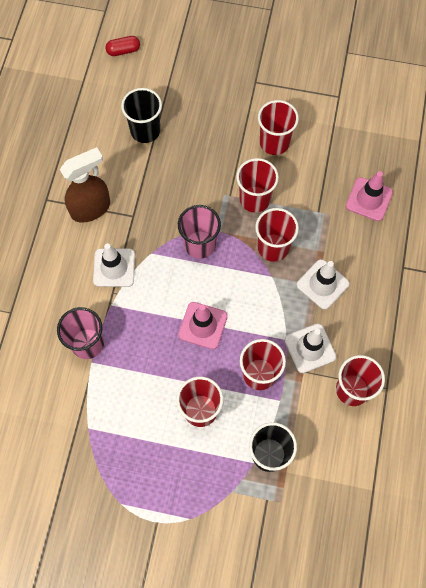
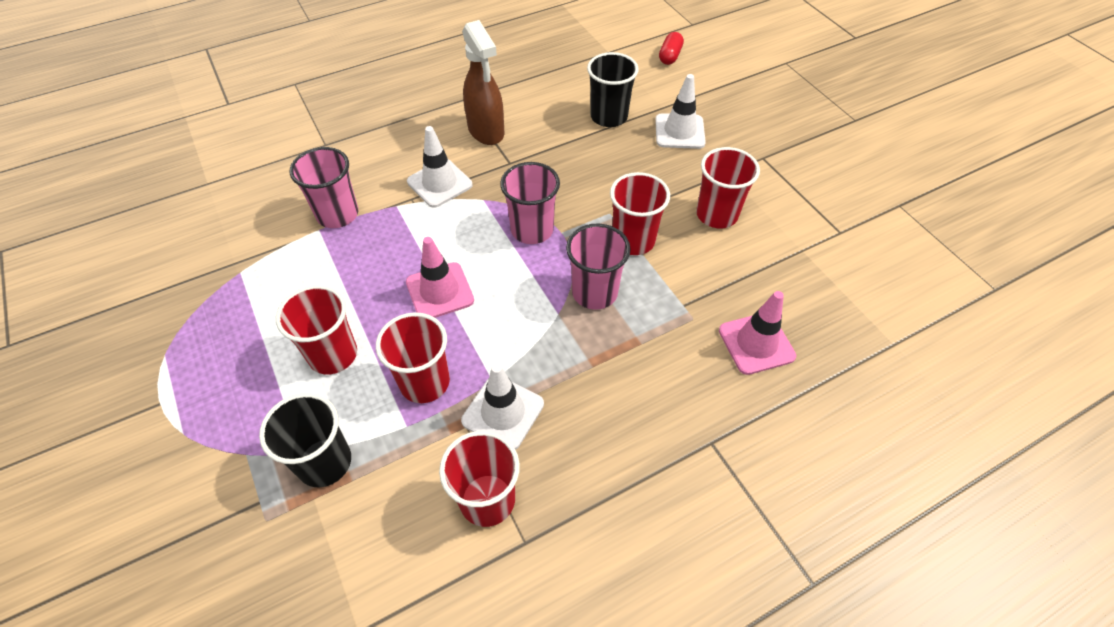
camera: 50 degrees right, 15 degrees down
(91, 208) = (486, 131): brown spray bottle -> brown spray bottle turned 45 degrees clockwise
(123, 51) = (670, 56): red capsule -> red capsule turned 75 degrees clockwise
(273, 247) = (594, 292): red cup -> pink cup
(322, 284) = (598, 370): white traffic cone -> white traffic cone (679, 131)

